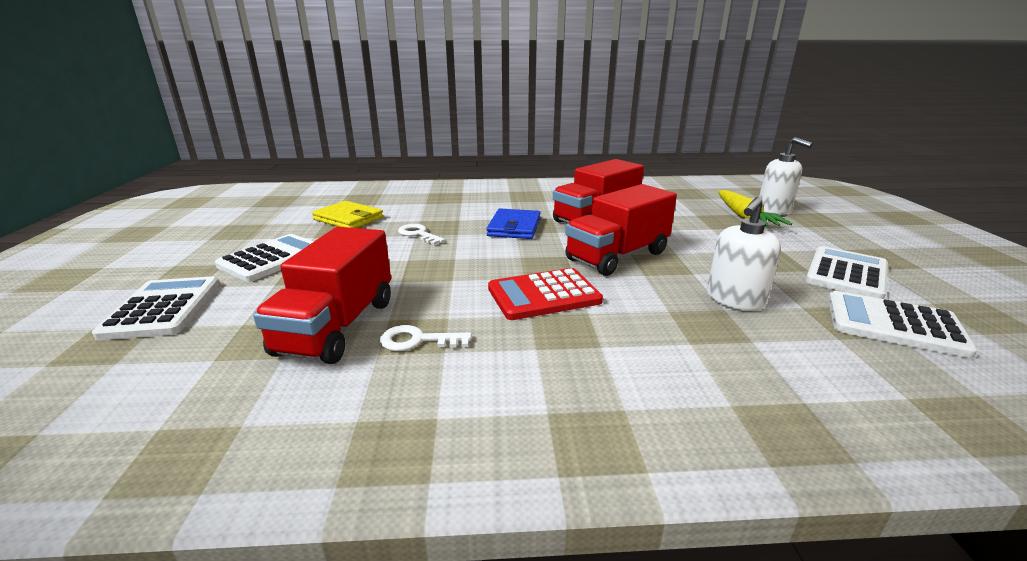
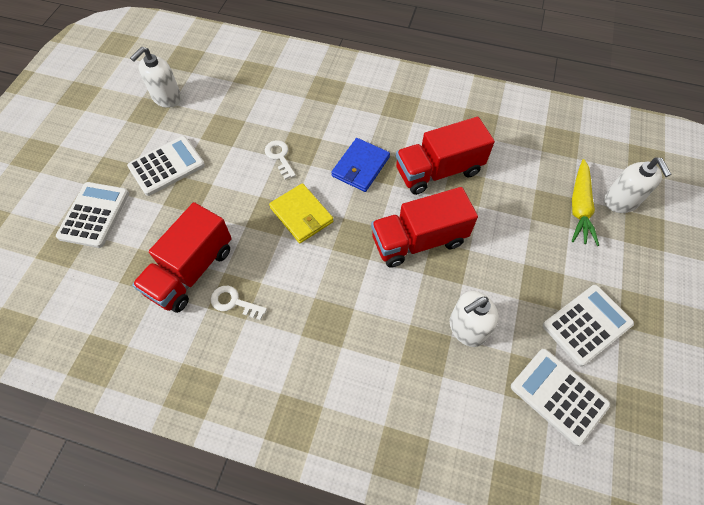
camera: 20 degrees right, 35 degrees up
(260, 221) = (167, 98): none -> white soap dispenser
(348, 218) = (234, 112): yellow wallet -> yellow wallet (301, 215)
(544, 295) = (334, 277): red calculator -> none

